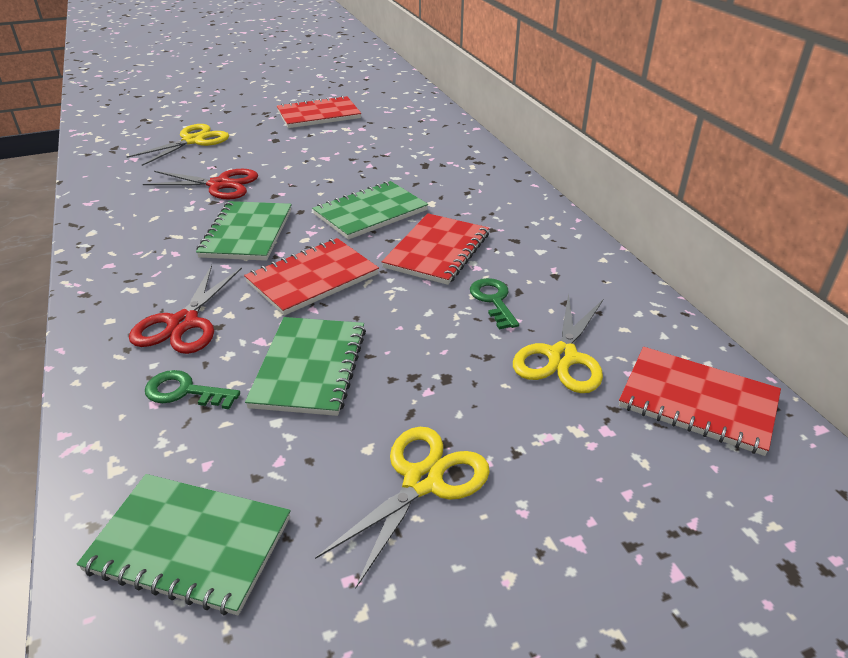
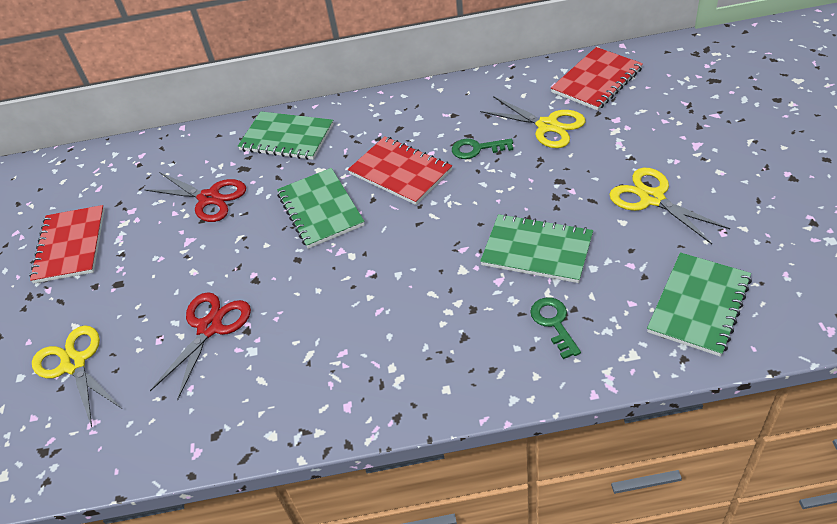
camera: 70 degrees left, 10 degrees up
(183, 323) = (463, 333): red scissors -> red scissors (209, 198)
(184, 391) = (554, 323): green key -> green key turned 135 degrees clockwise
(247, 233) = (325, 298): green notebook -> green notebook (287, 137)
(313, 278) = (418, 249): red notebook -> none

